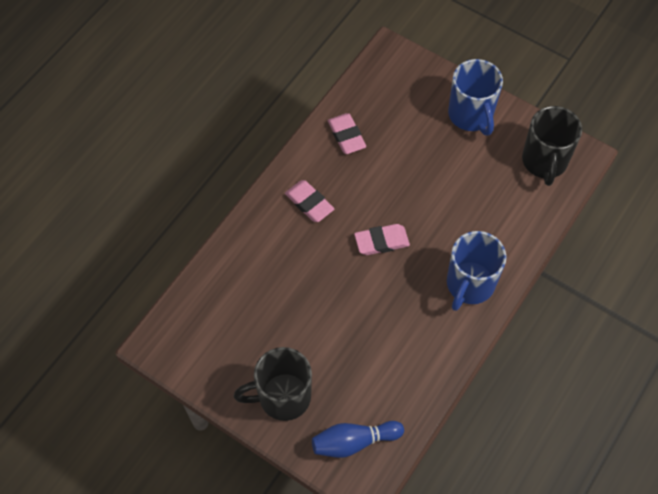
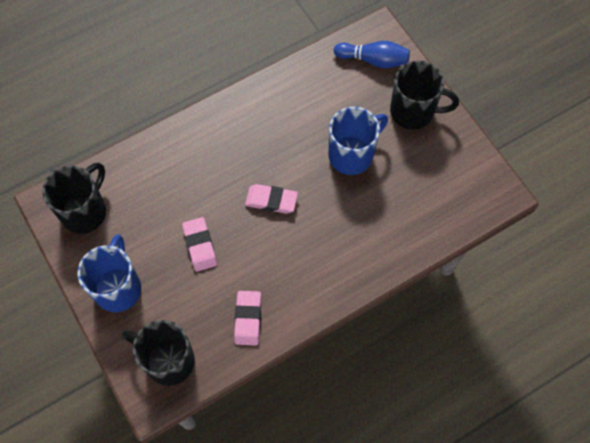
camera: 155 degrees left, 5 degrees up
(309, 203) = (317, 264): pink eraser -> pink eraser (200, 245)
(394, 81) = (168, 360): none -> black mug
(469, 285) = (220, 134): blue mug -> blue mug (352, 154)

